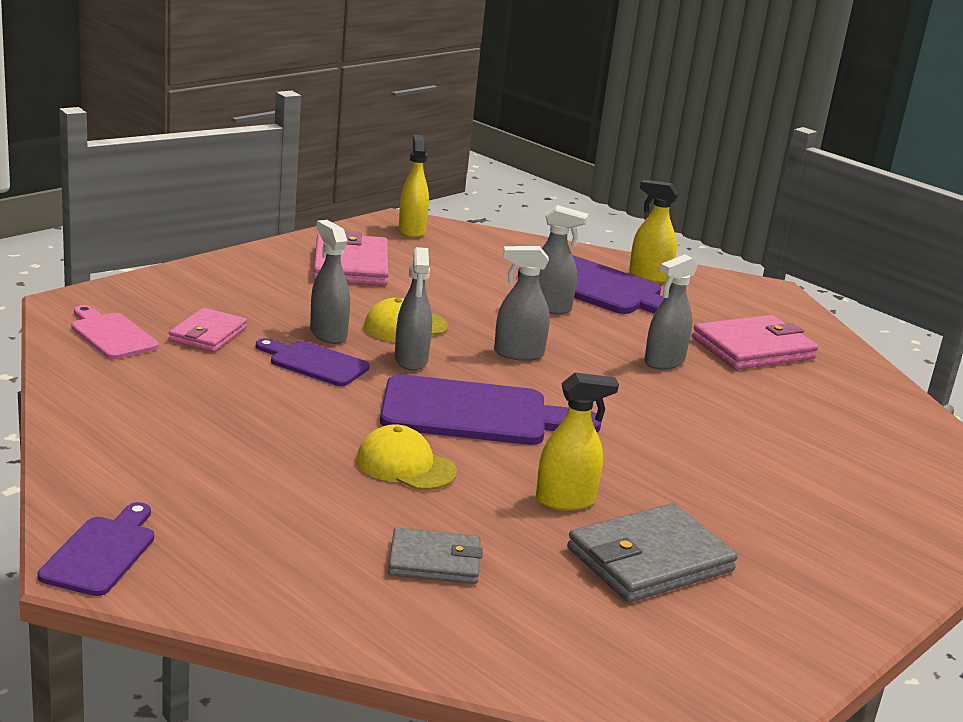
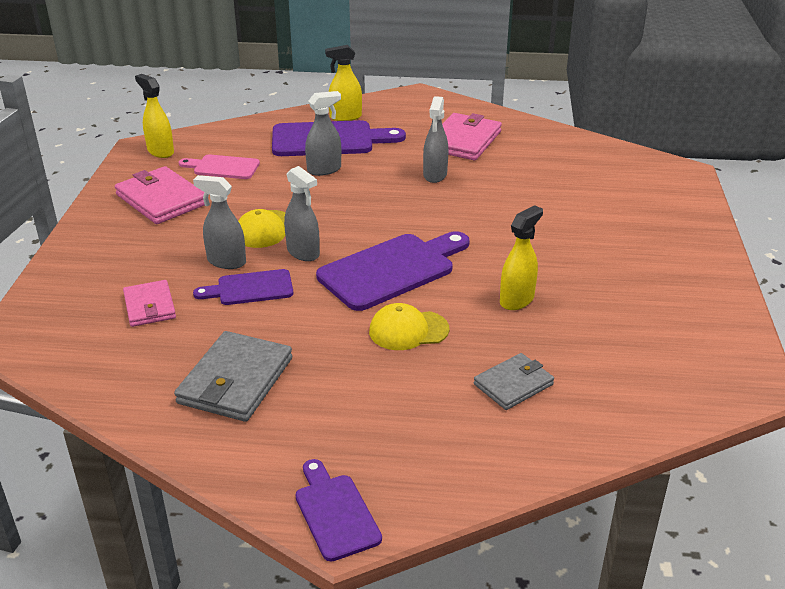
camera: 35 degrees left, 10 degrees up
(111, 335) = (83, 346): pink cutting board -> pink cutting board (223, 167)
(518, 354) = (354, 213): grey spray bottle -> none
(649, 560) = (603, 311): grey wallet -> grey wallet (235, 380)

